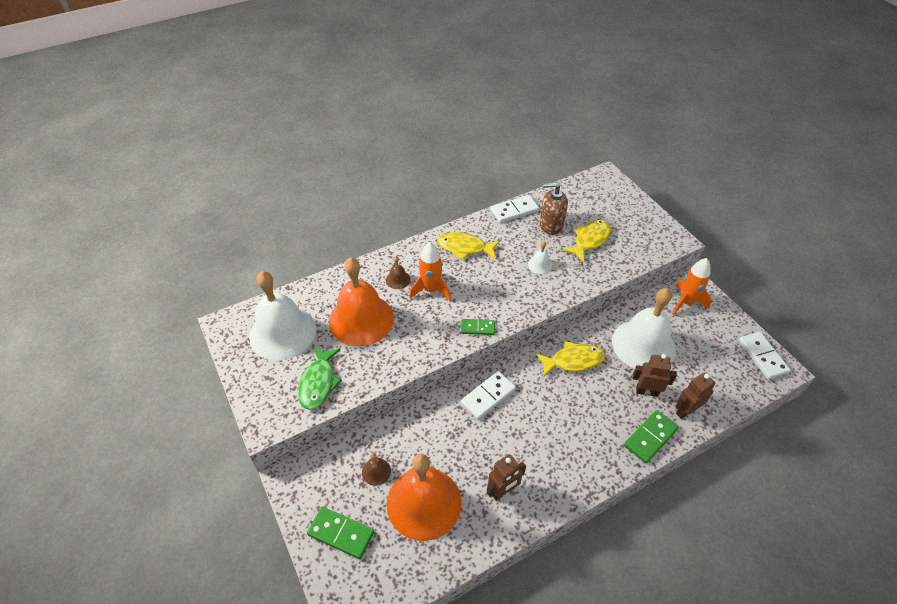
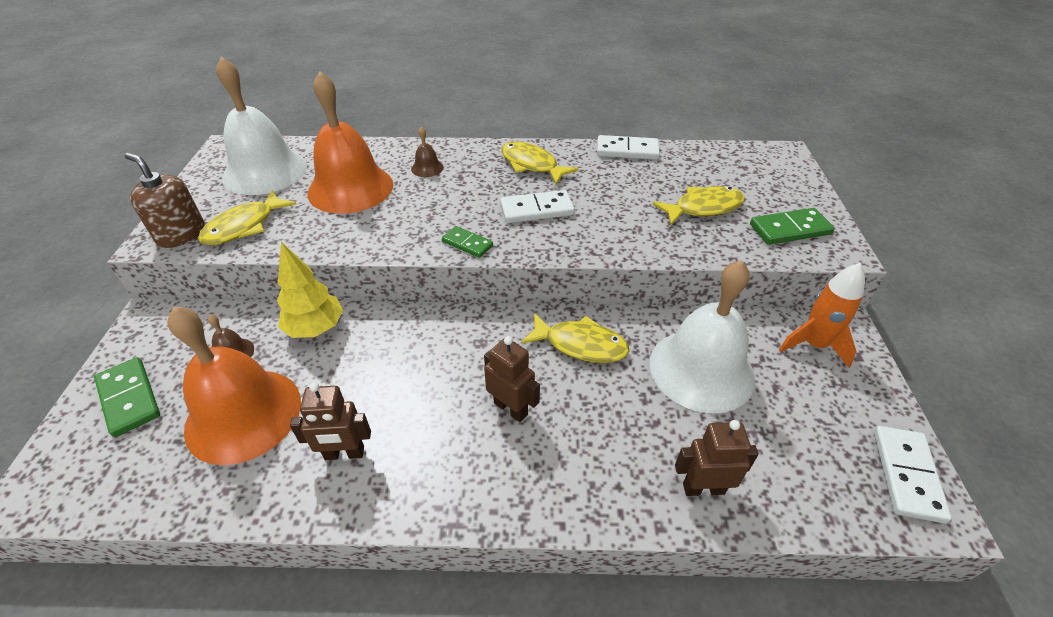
camera: 30 degrees right, 5 degrees down
(318, 383) = (244, 226): green fish -> yellow fish
(412, 428) = (316, 328): none -> yellow tree
(431, 290) = (453, 189): orange rocket -> none
(488, 396) = (433, 335): white domino -> white domino (537, 210)
(540, 265) = (609, 210): white bell -> none
(551, 225) = (662, 177): brown soap dispenser -> brown soap dispenser (181, 234)
(647, 391) = (658, 431): brown robot -> brown robot (511, 408)
(650, 437) = (613, 496): green domino -> green domino (790, 229)

